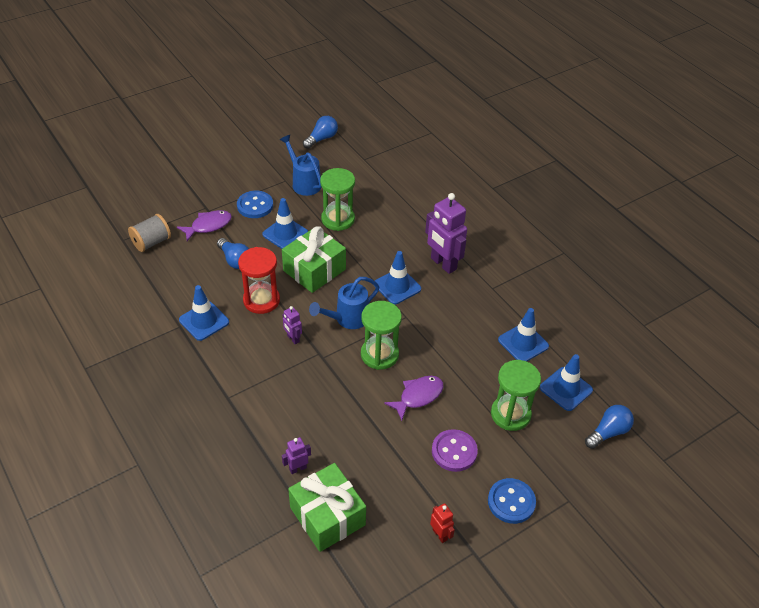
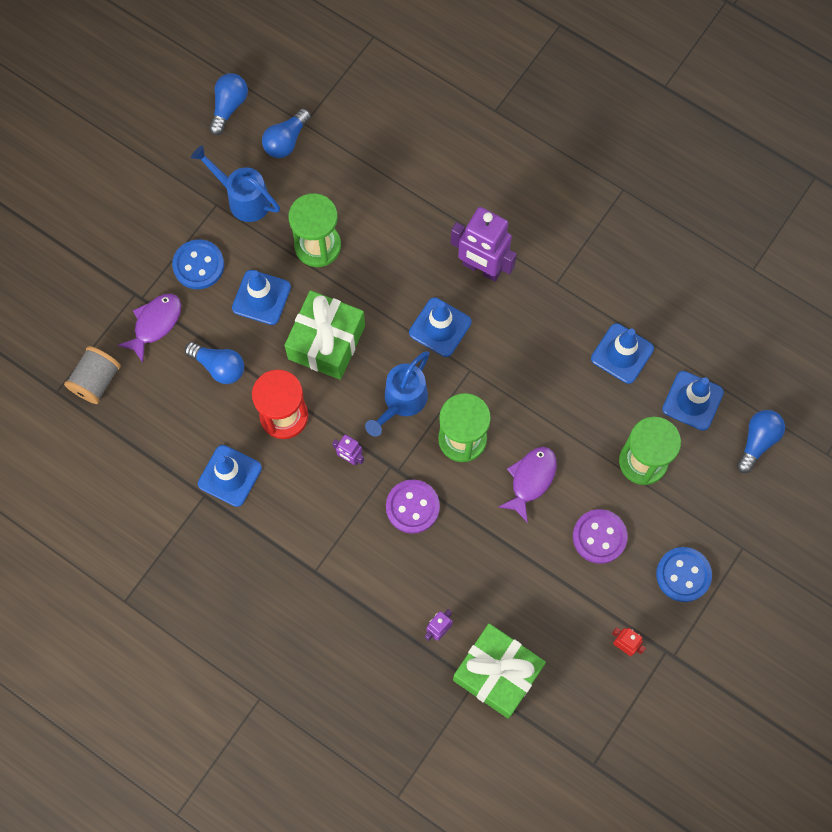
camera: 20 degrees left, 25 degrees up
(321, 383) = (412, 507): none -> purple button
(348, 164) = (286, 141): none -> blue light bulb

